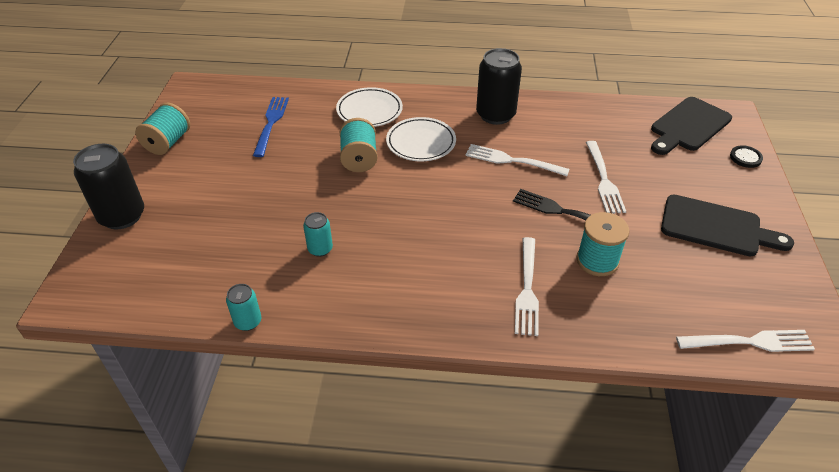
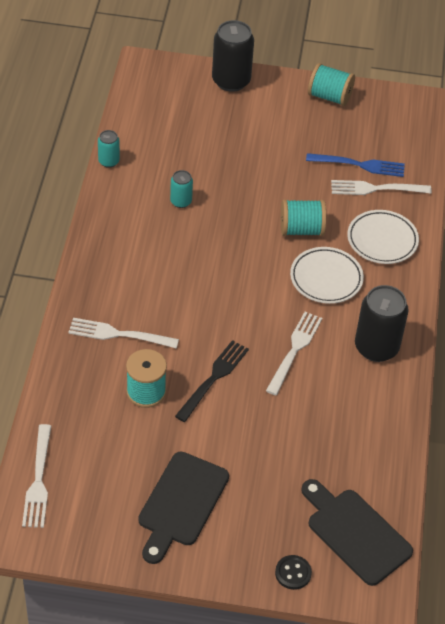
camera: 90 degrees right, 5 degrees up
(603, 179) = (260, 423): white fork -> white fork (376, 189)

